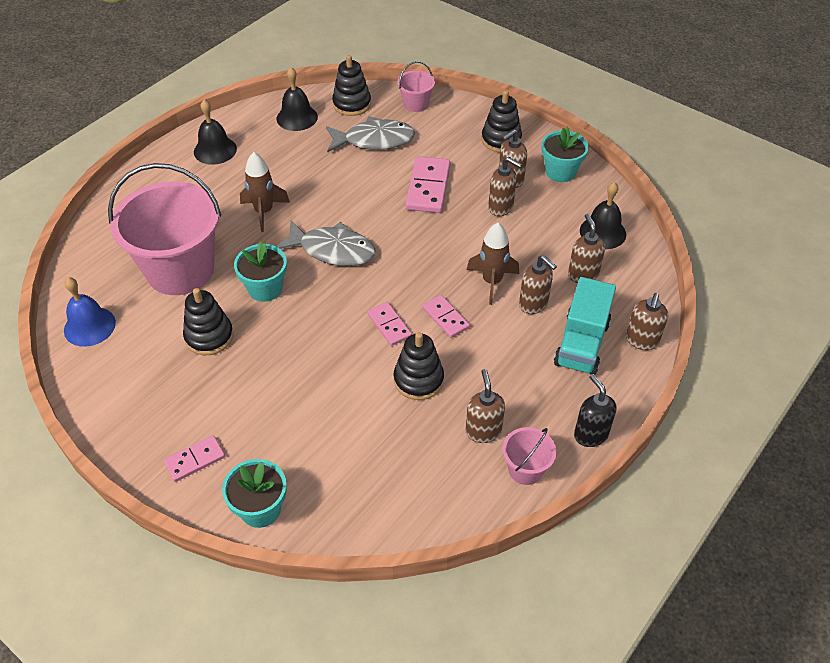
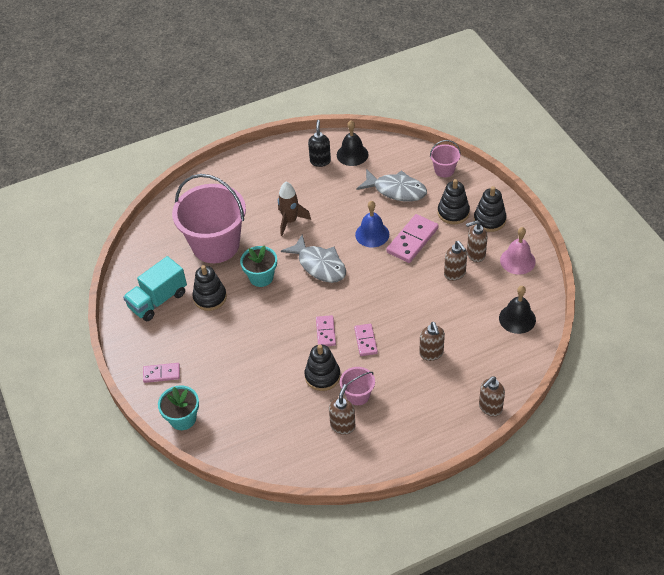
camera: 30 degrees right, 0 degrees up
(89, 326) = (143, 264): blue bell -> blue bell (372, 234)
(215, 150) = (283, 163): black bell -> none
(352, 104) = (397, 155): black stacking toy -> black stacking toy (453, 213)
(492, 282) = (413, 327): brown rocket -> none
(525, 469) = (354, 461): pink bucket -> pink bucket (358, 395)
(560, 172) = (517, 261): turquoise flower pot -> pink bell
(582, 275) = (480, 345): brown soap dispenser -> none
(582, 344) = (446, 394): turquoise truck -> turquoise truck (158, 300)
(590, 434) = (411, 456): black soap dispenser -> black soap dispenser (320, 161)

